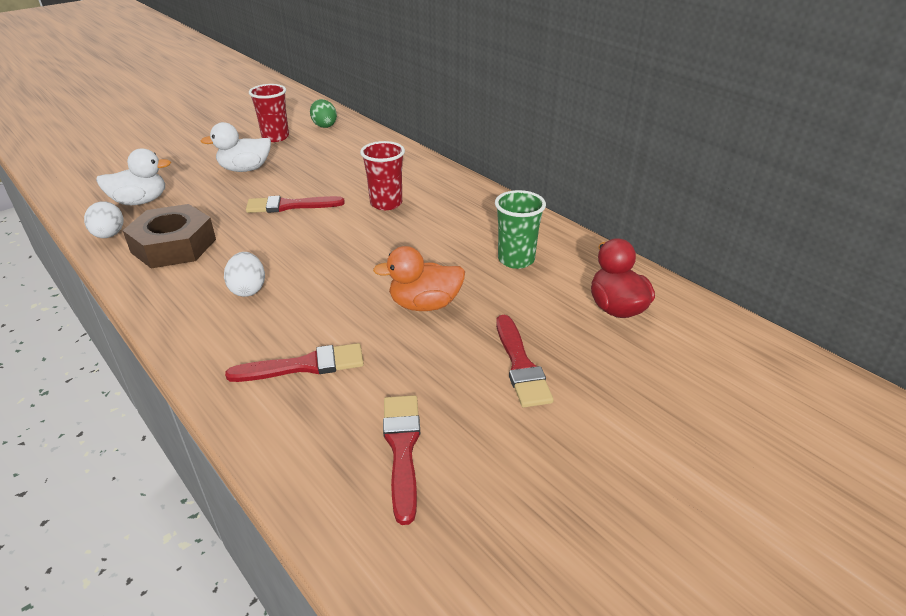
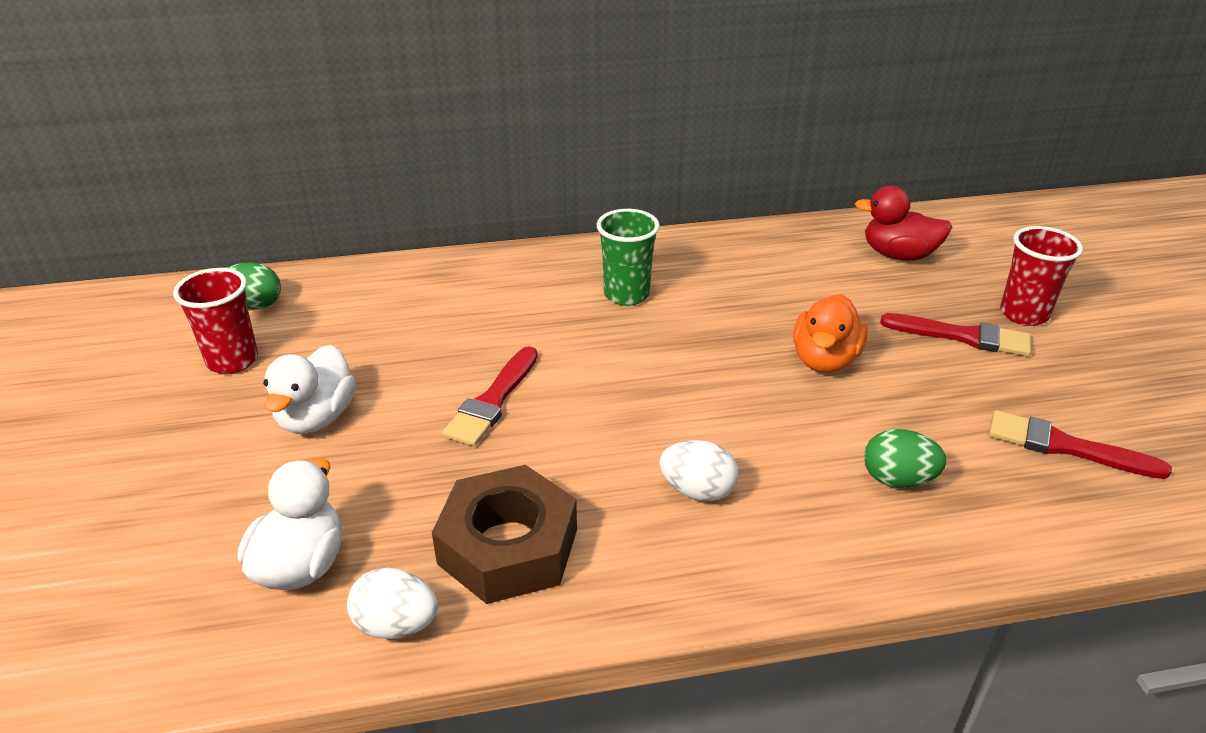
camera: 60 degrees left, 0 degrees up
(304, 365) = (897, 479): red brush -> green egg
(386, 203) = (568, 320): red cup -> red cup (1023, 314)
(516, 259) = (775, 276): green cup -> green cup (626, 295)

